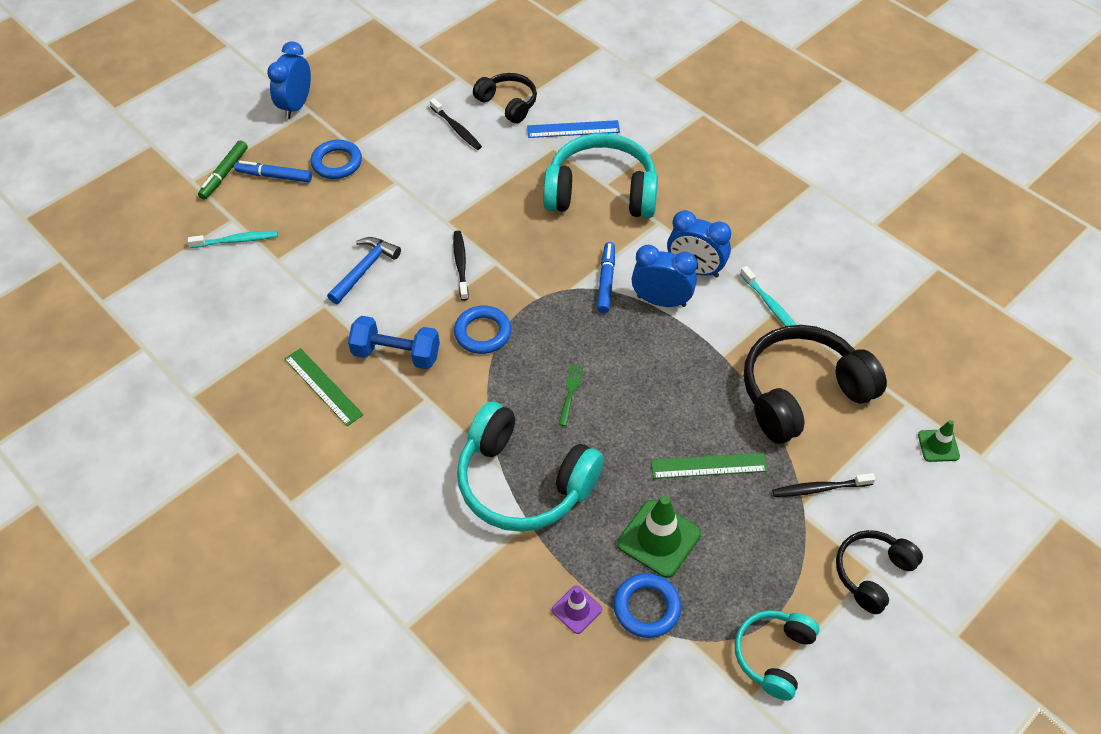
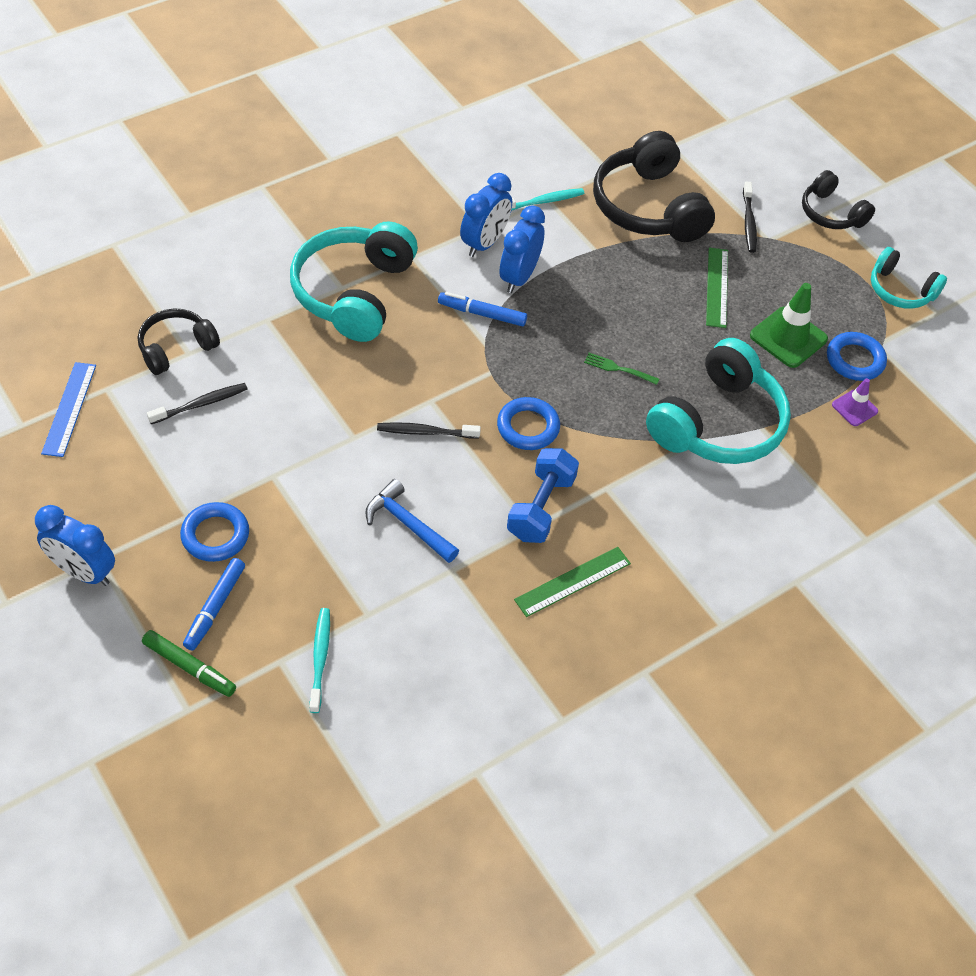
camera: 85 degrees left, 0 degrees up
(573, 129) = (245, 297): blue ruler -> blue ruler (69, 409)
(938, 445) = (715, 141): green traffic cone -> none

